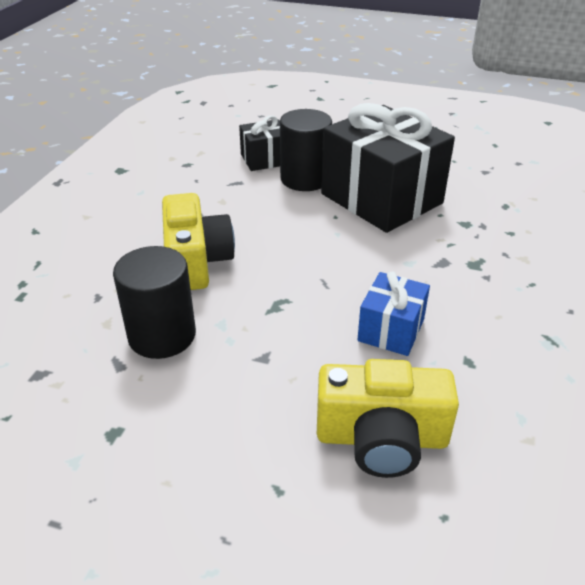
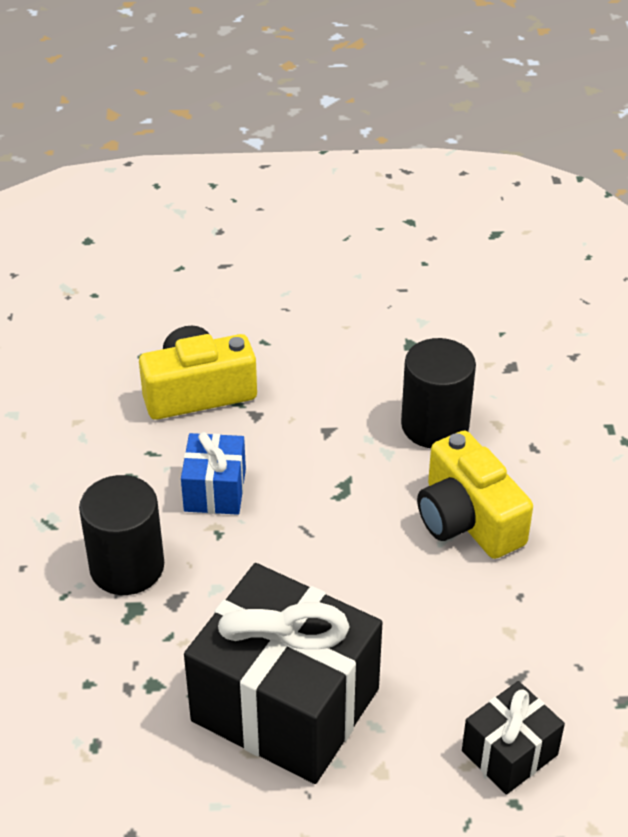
camera: 160 degrees right, 5 degrees up
(305, 179) = (419, 718): black cylinder -> black cylinder (127, 567)

